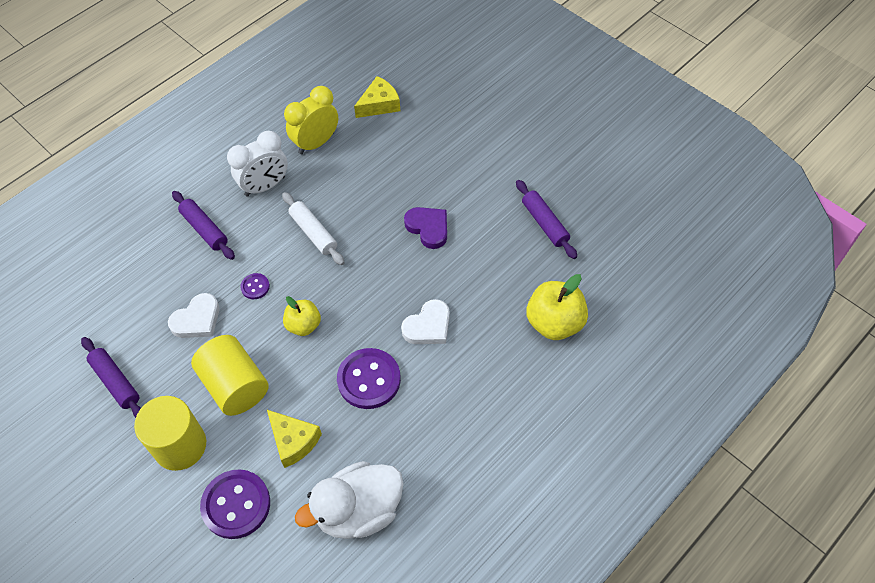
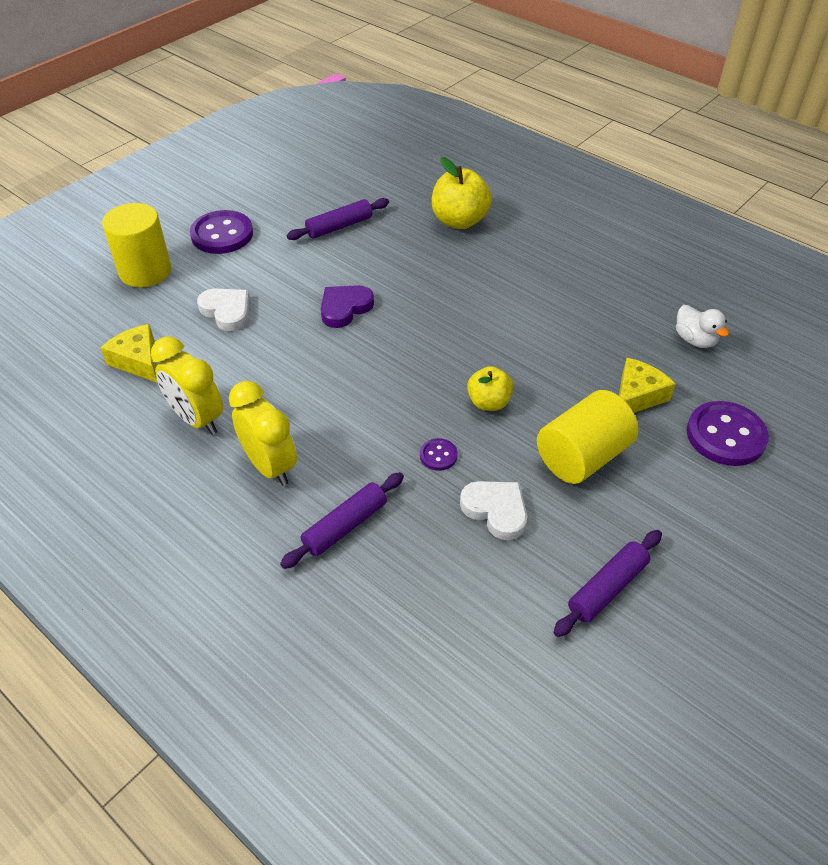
camera: 95 degrees left, 10 degrees down
(180, 446) = (674, 499): yellow cylinder -> yellow cylinder (145, 271)
(265, 186) = (270, 466): white clock -> yellow clock
(313, 233) = (351, 407): white rolling pin -> none
(359, 511) = (695, 340): white duck -> white duck, size x0.54
(369, 379) = (548, 343): purple button -> purple button (222, 234)
(428, 326) = (475, 303): white heart -> white heart (227, 311)

